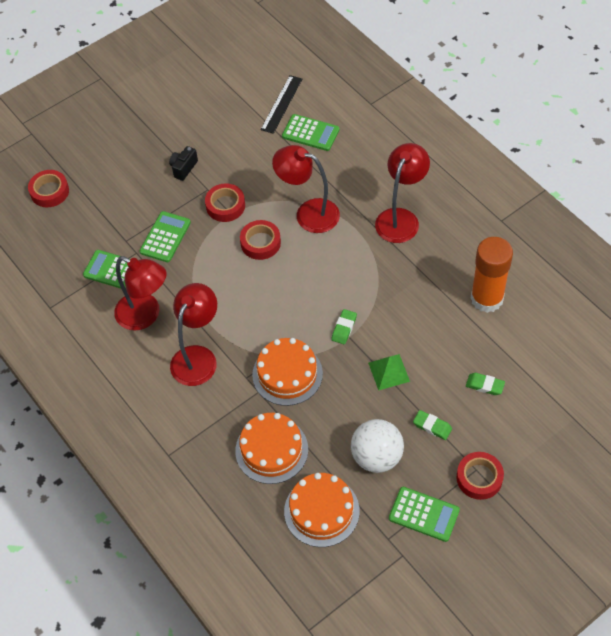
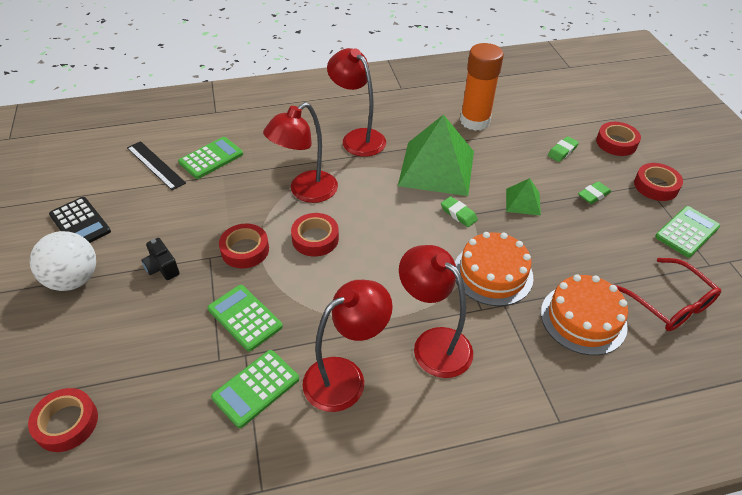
camera: 70 degrees left, 10 degrees down
(198, 99) = (80, 223): none -> black calculator
(321, 511) = (669, 303): orange cake -> red glasses
(376, 457) = (615, 241): white ball -> white ball (73, 279)
(396, 292) = (437, 168): none -> green pyramid
(531, 430) = (616, 143): none -> red tape

